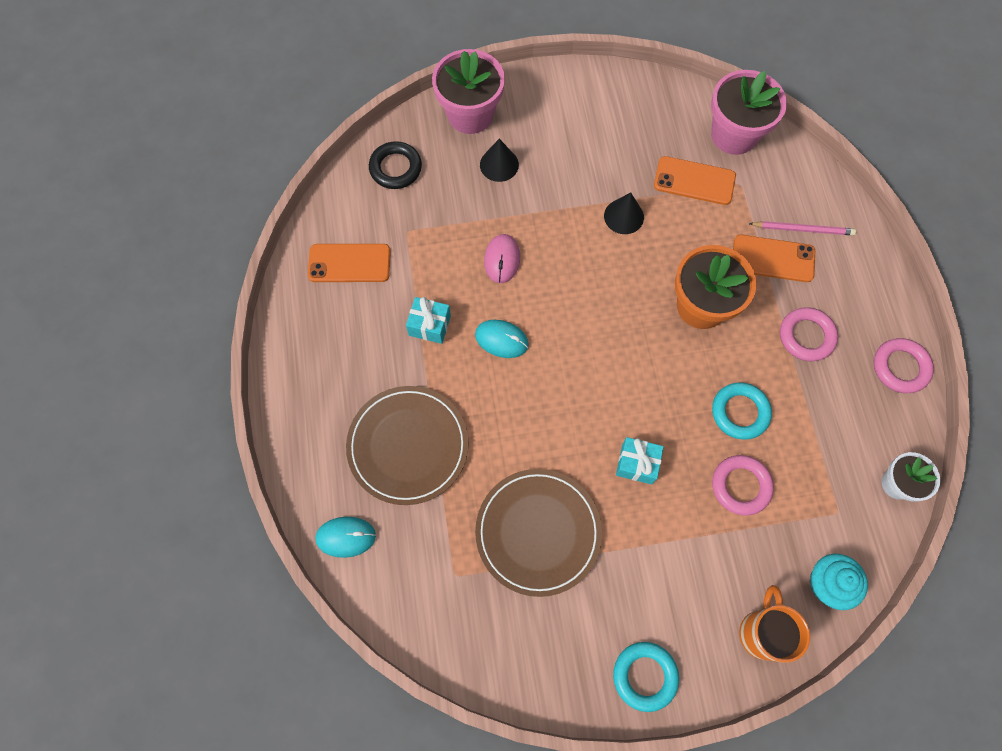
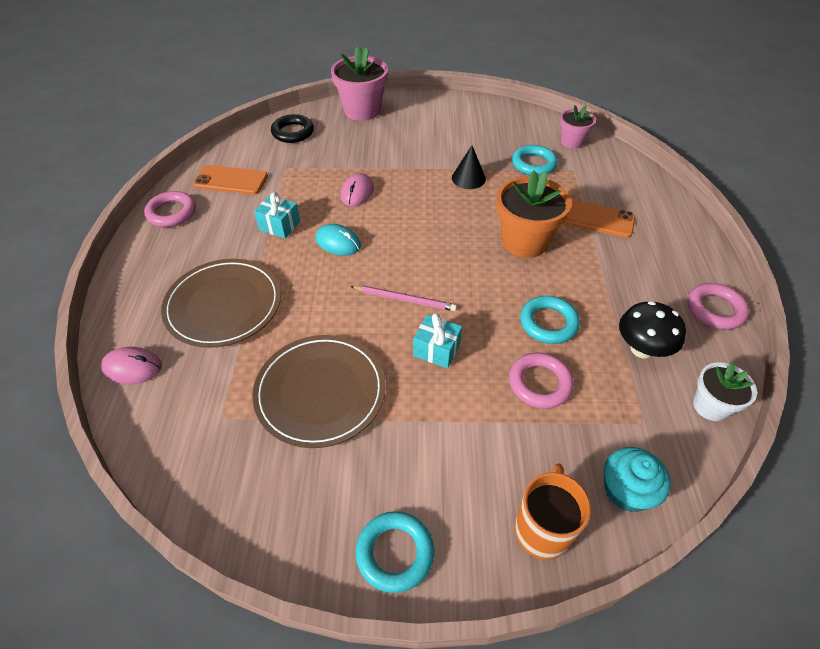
camera: 10 degrees right, 20 degrees down
(346, 537) = (132, 367): turquoise mouse -> pink mouse
(499, 164) = (375, 138): black cone -> none
(694, 181) = (533, 164): orange phone -> turquoise ring
(734, 135) = (572, 142): pink flower pot -> pink flower pot, size x0.59
(803, 229) = (625, 203): pink pencil -> pink pencil (405, 299)
(806, 336) = (621, 275): pink ring -> pink ring (172, 213)
(832, 429) = (641, 349): none -> black mushroom

